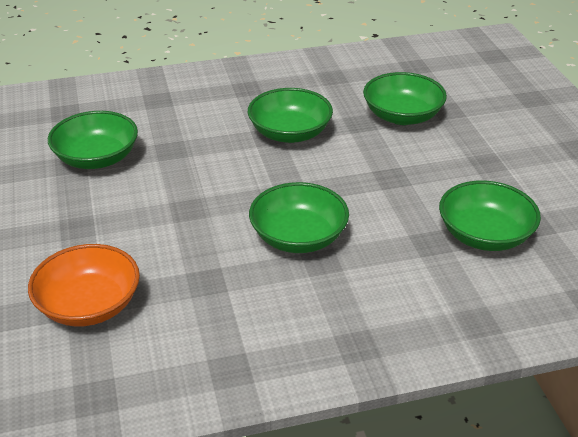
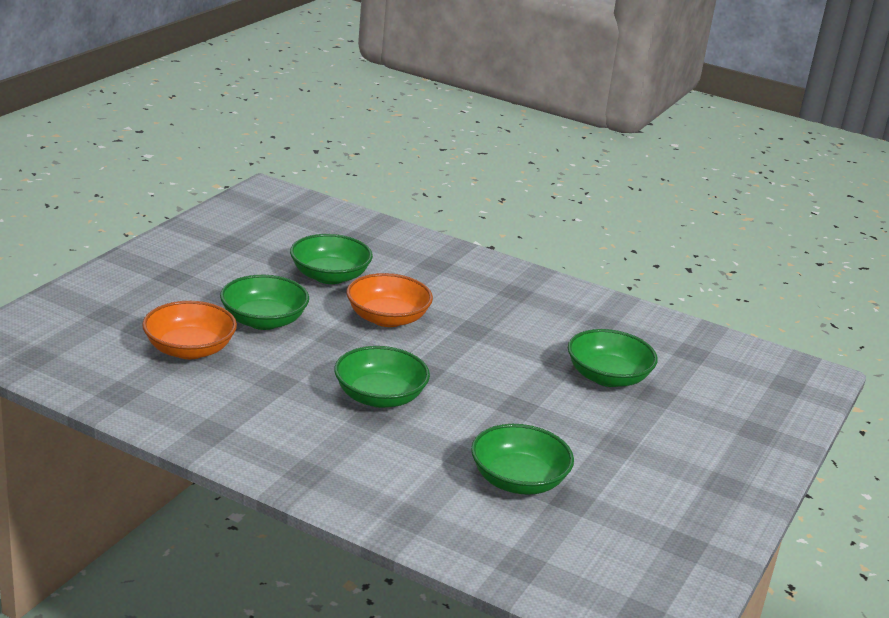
camera: 40 degrees right, 10 degrees down
(197, 166) = (387, 318): none -> orange bowl
(290, 133) = (493, 337): green bowl -> green bowl (264, 321)

